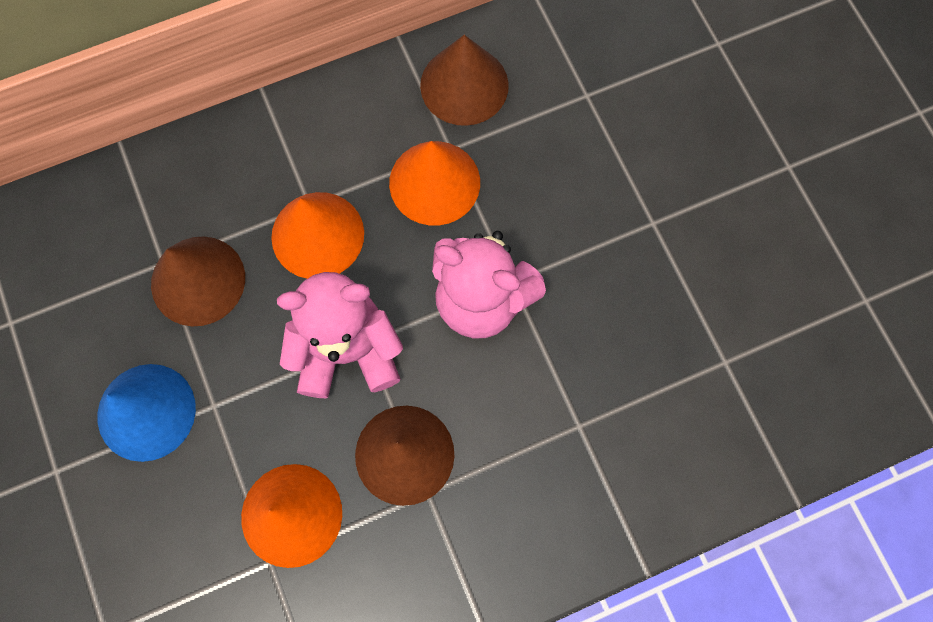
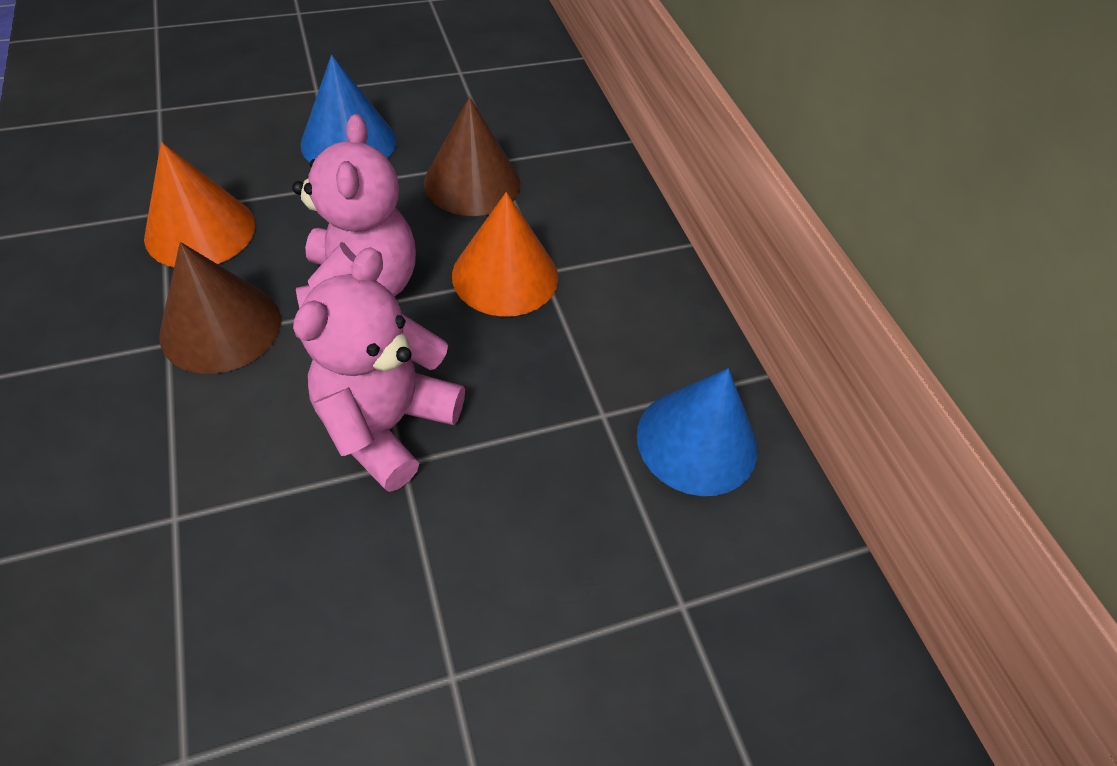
camera: 90 degrees right, 20 degrees down
(434, 182) = (556, 392): orange cone -> none
(464, 85) = (697, 441): brown cone -> blue cone

